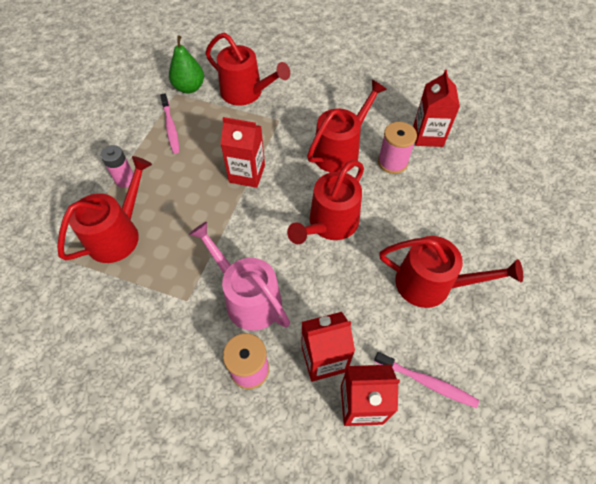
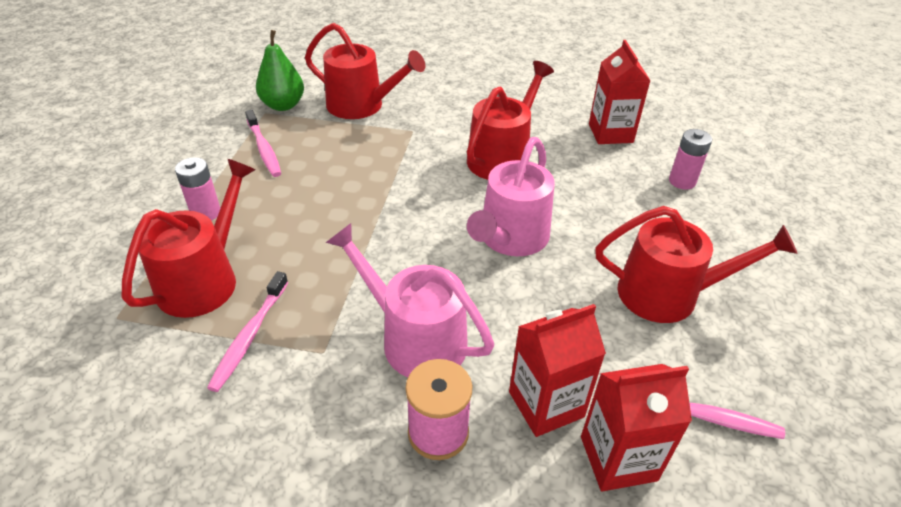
camera: 10 degrees left, 15 degrees down
(142, 282) = (249, 336): none -> pink toothbrush
(247, 174) = (381, 192): red carton -> none
(330, 224) = (510, 238): red watering can -> pink watering can
(392, 162) = (574, 164): pink spool -> none
(470, 187) = (682, 181): none -> pink battery

